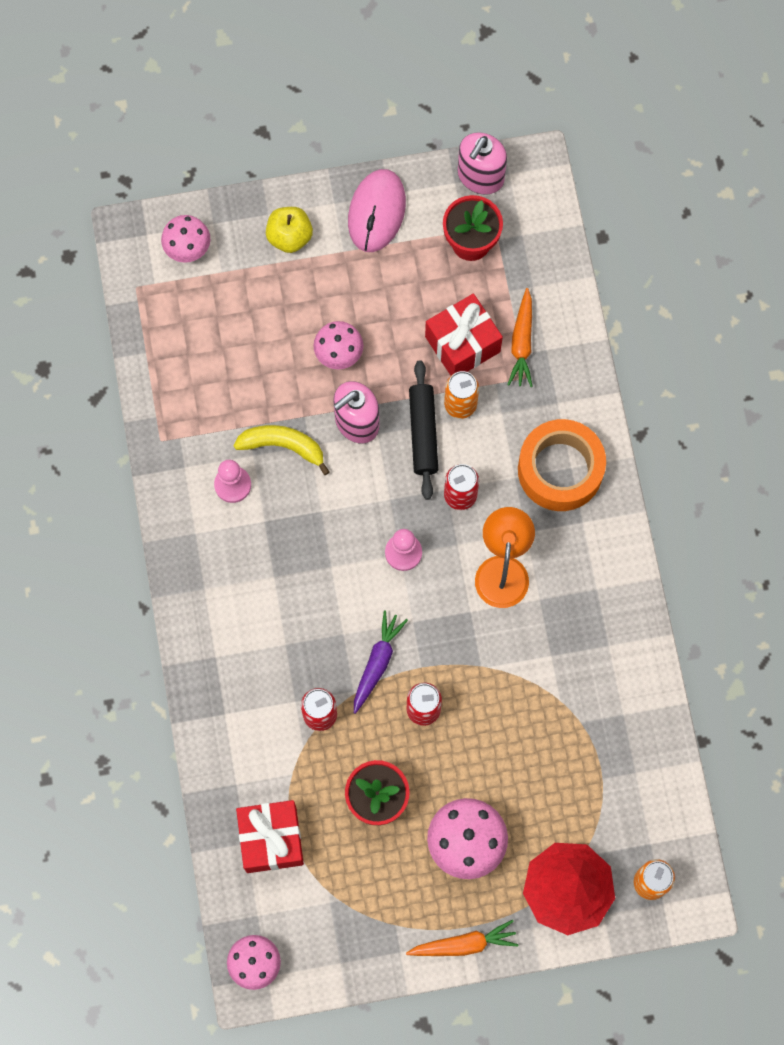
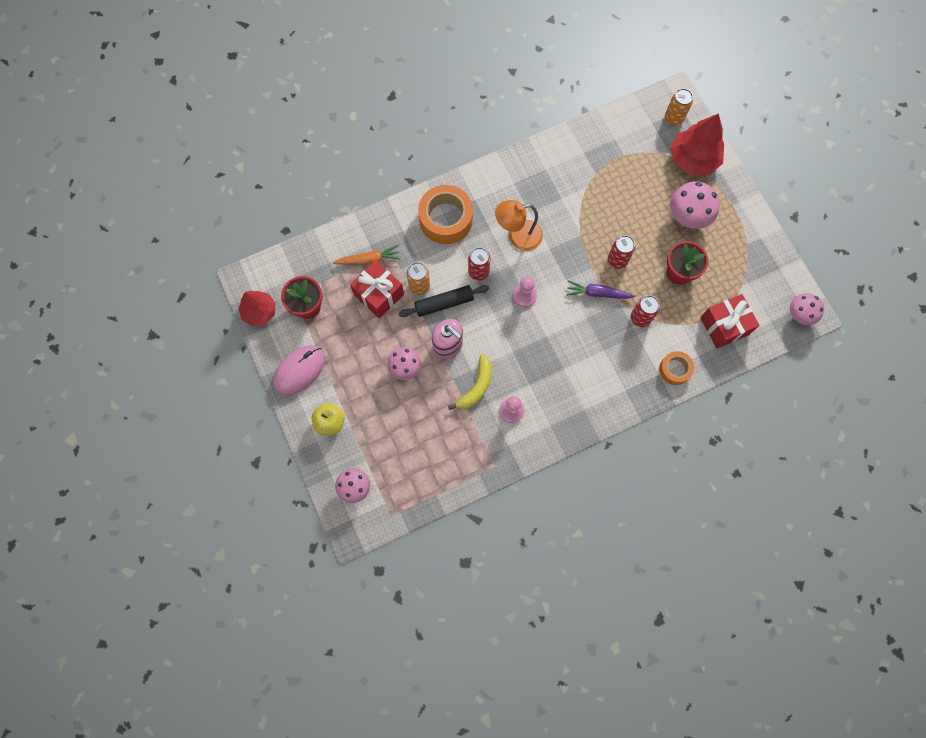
camera: 105 degrees left, 0 degrees up
(225, 740) = (674, 369): none -> orange tape
(283, 446) = (476, 386): yellow banana -> yellow banana turned 150 degrees counterclockwise
(376, 212) = (299, 370): pink mouse -> pink mouse turned 45 degrees counterclockwise
(464, 944) = (743, 205): orange carrot -> none
(480, 176) = (259, 312): pink soap dispenser -> red tree

